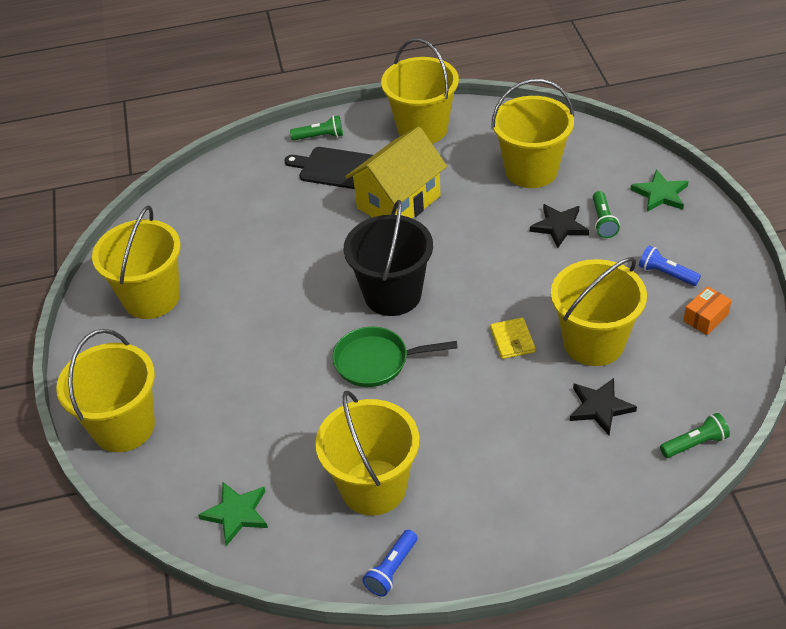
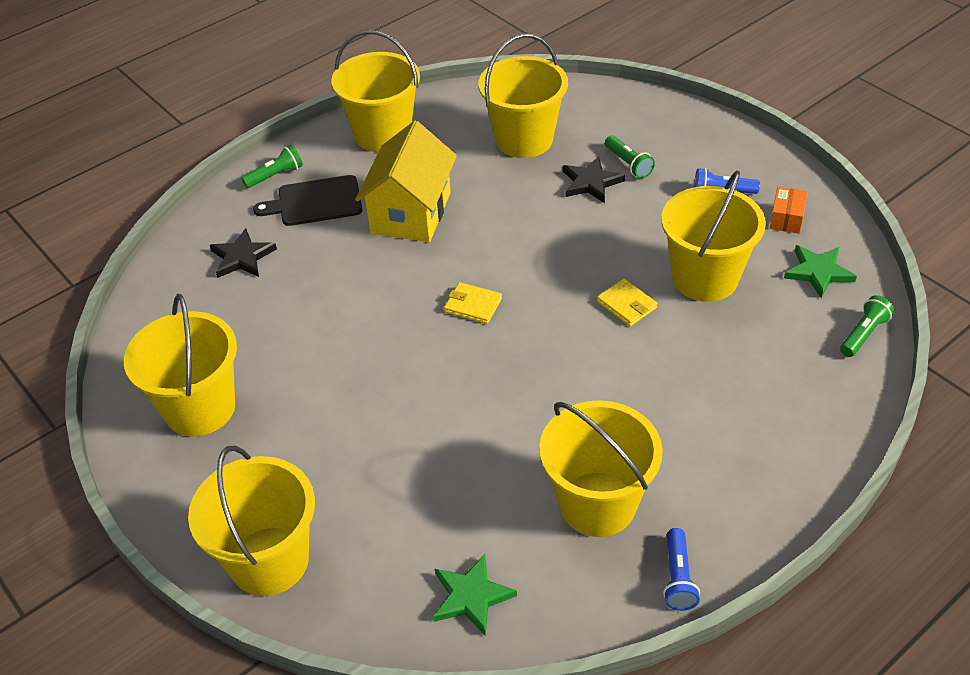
camera: 30 degrees left, 0 degrees up
(376, 361) = (506, 377): green pan -> none
(393, 294) = (473, 305): black bucket -> yellow wallet
(600, 407) = (756, 335): black star -> black star (242, 257)
(660, 194) = (662, 122): green star -> green star (818, 272)

